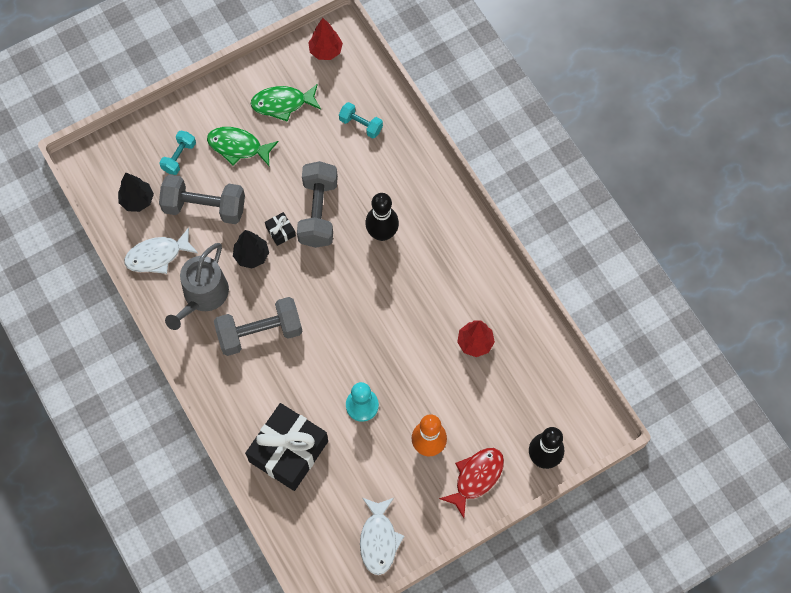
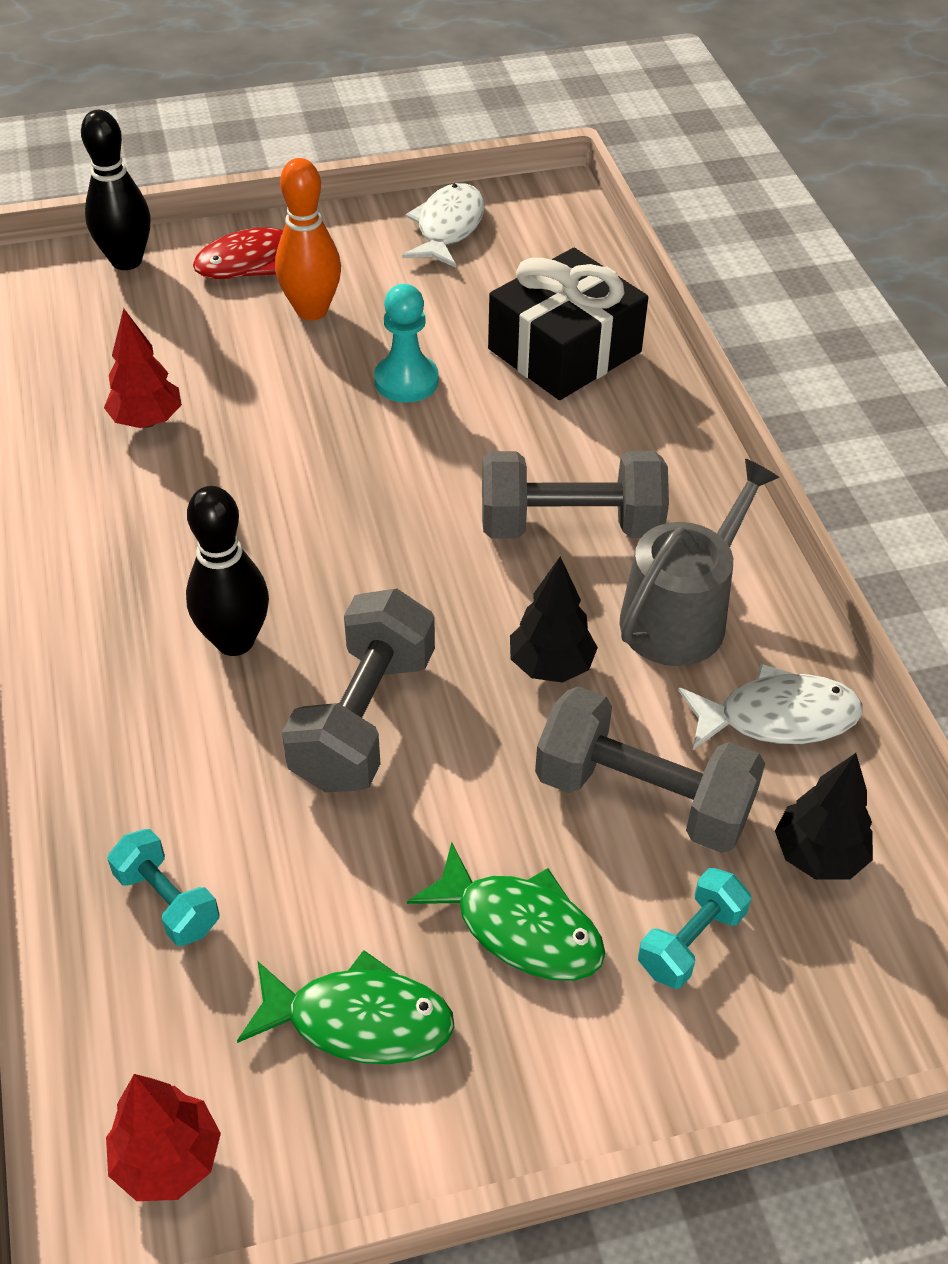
camera: 165 degrees left, 20 degrees down
(280, 231) = (468, 699): black gift -> none

